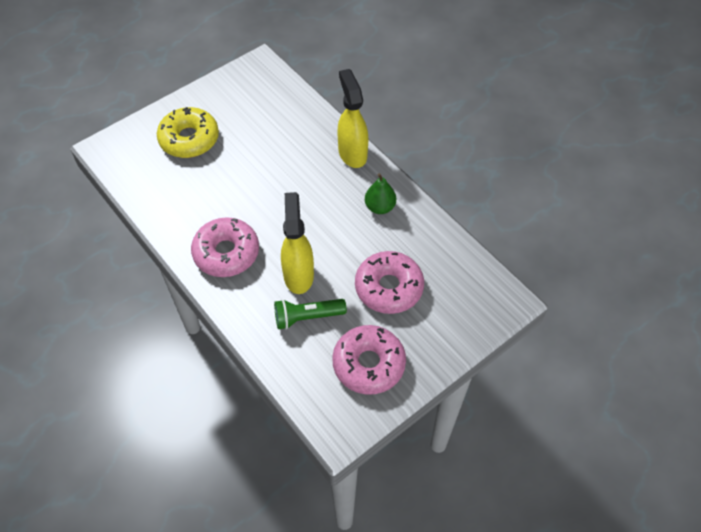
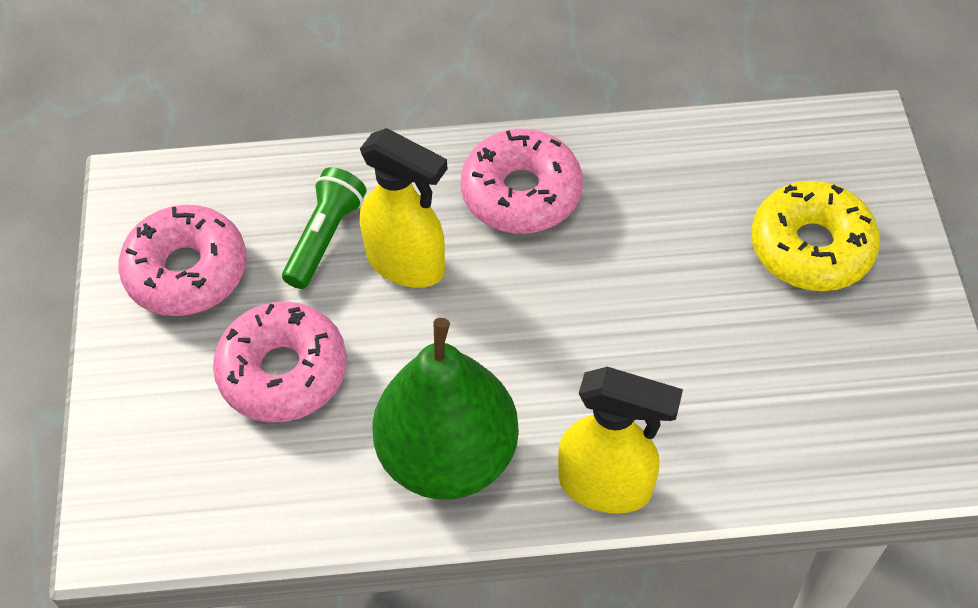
camera: 125 degrees right, 0 degrees up
(380, 207) = (448, 456): green pear -> green pear, size x2.11

